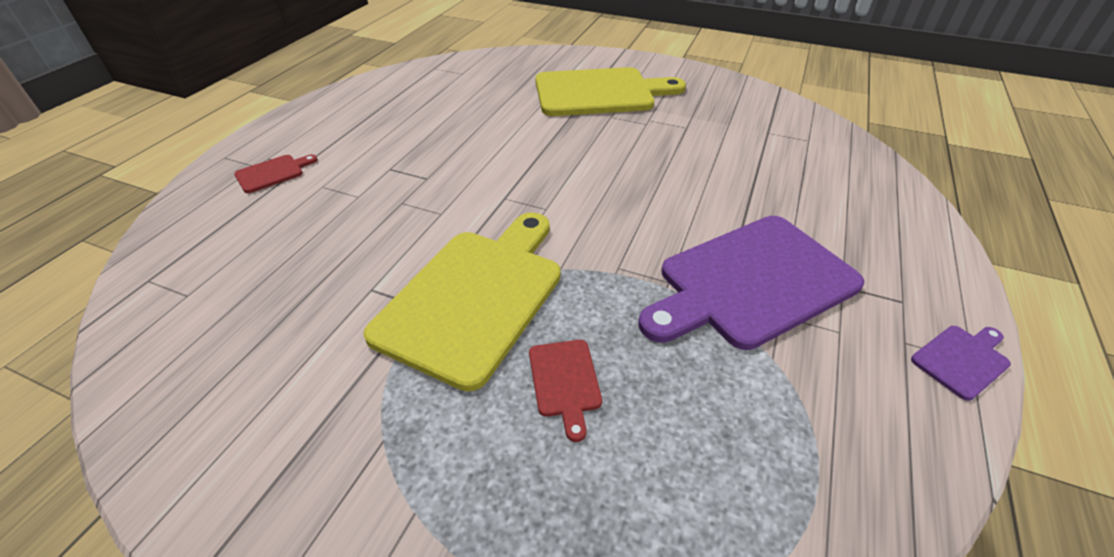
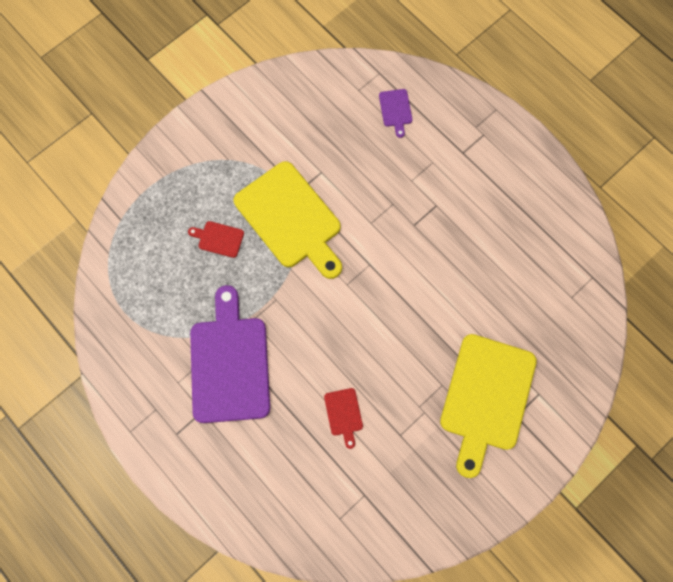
camera: 115 degrees right, 30 degrees up
(272, 173) = (461, 136): red cutting board -> red cutting board (343, 414)
(962, 360) = (133, 427): purple cutting board -> purple cutting board (395, 110)

